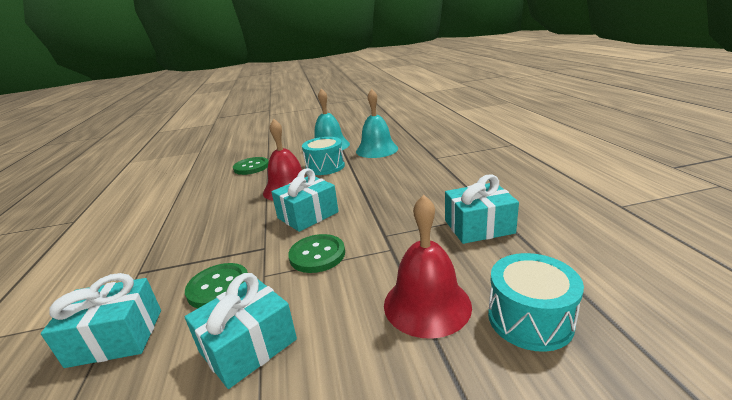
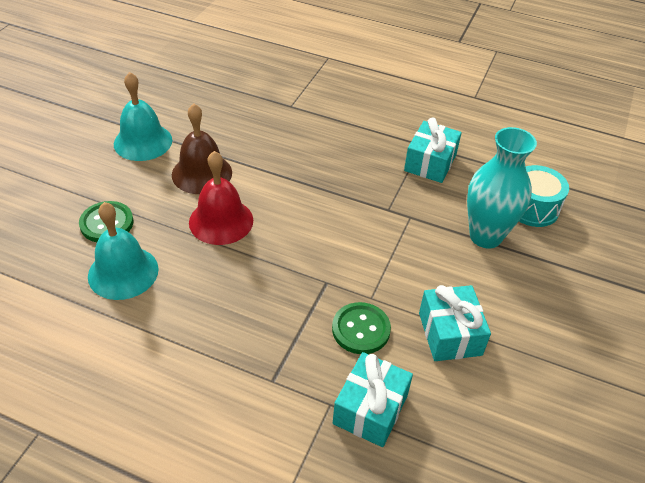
camera: 60 degrees left, 20 degrees up
(308, 215) = (300, 233): turquoise gift -> none
(317, 255) = (375, 256): green button -> none
(325, 167) = (202, 173): turquoise drum -> brown bell
(377, 150) = (213, 122): turquoise bell -> turquoise bell (123, 272)
(427, 304) = (485, 236): red bell -> turquoise vase

